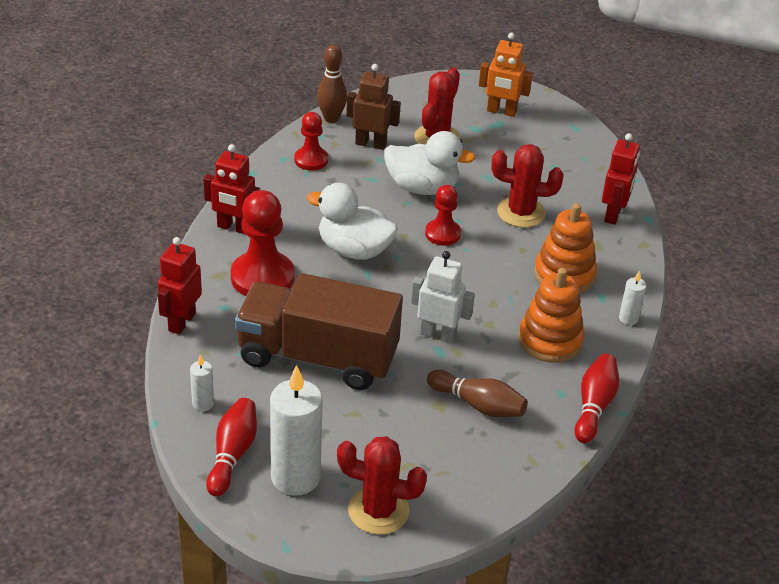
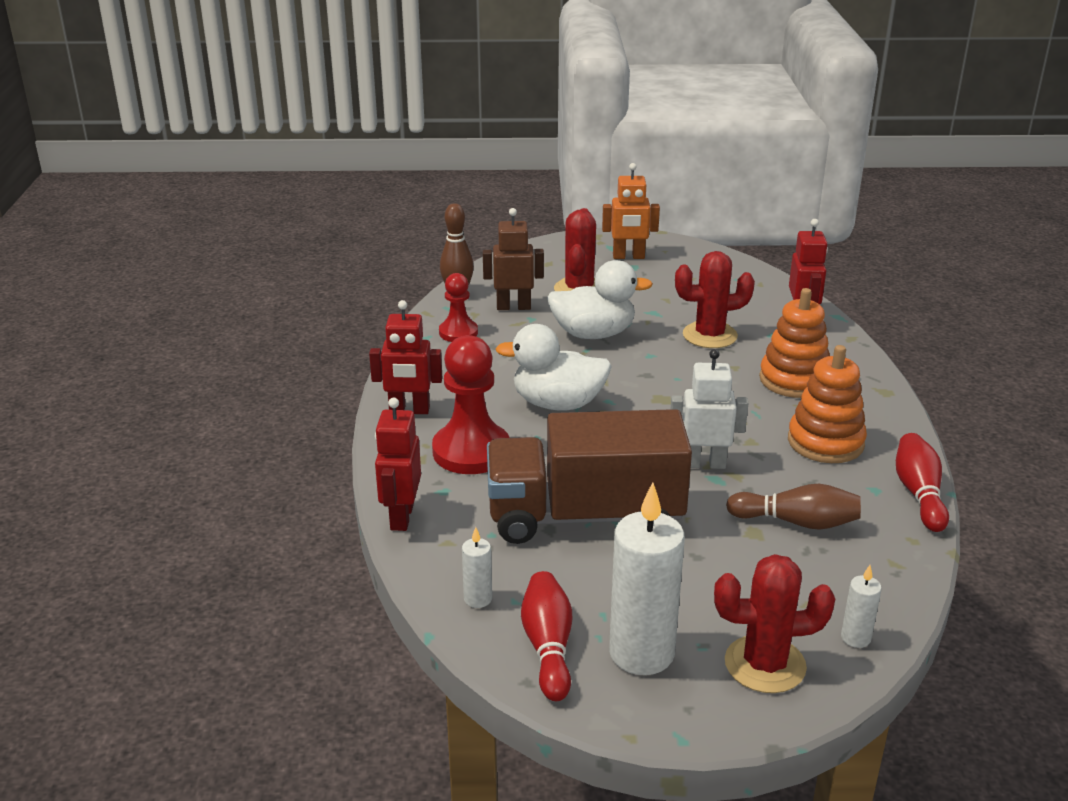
camera: 15 degrees left, 10 degrees down
(442, 234) = (643, 370): red pawn -> none
(628, 318) = (888, 405): white candle -> white candle (855, 638)

